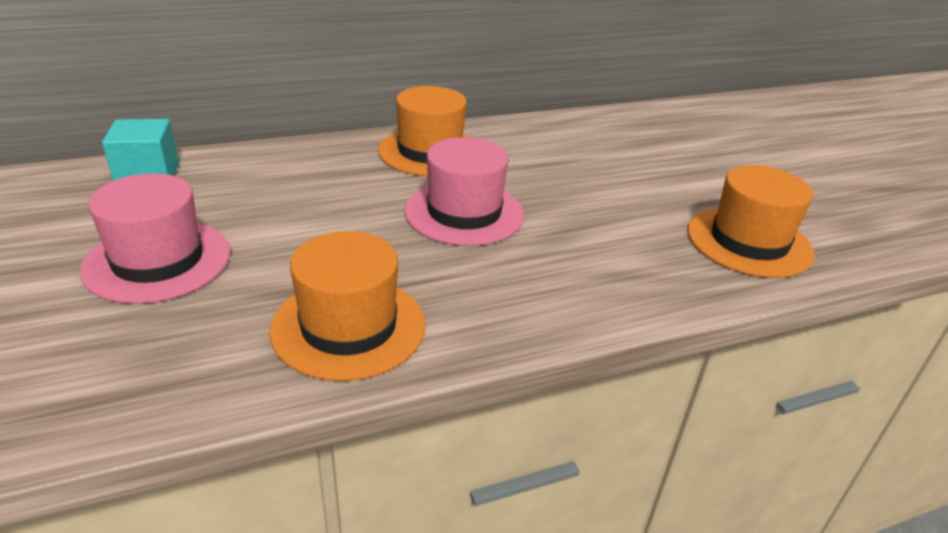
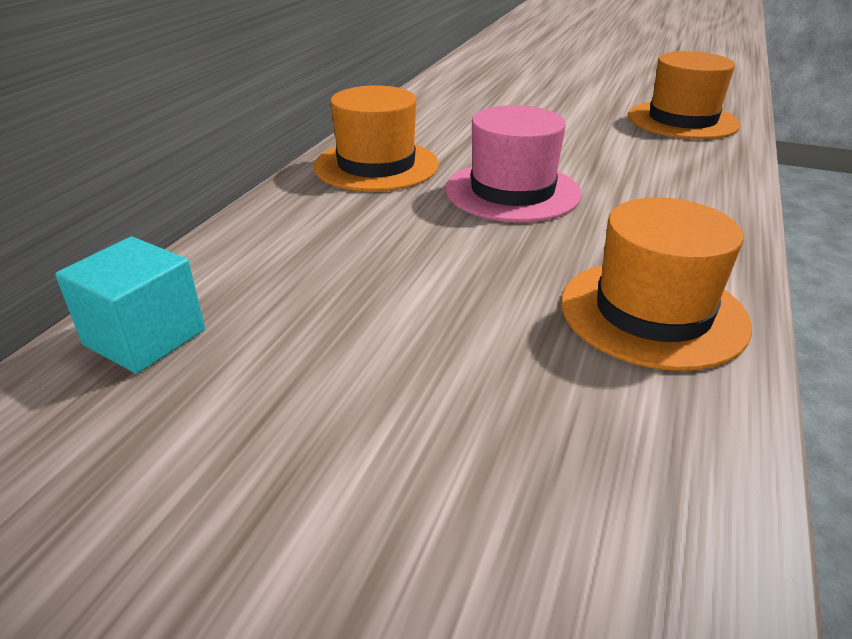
camera: 45 degrees left, 0 degrees up
(158, 260) = (381, 393): pink hat -> none

